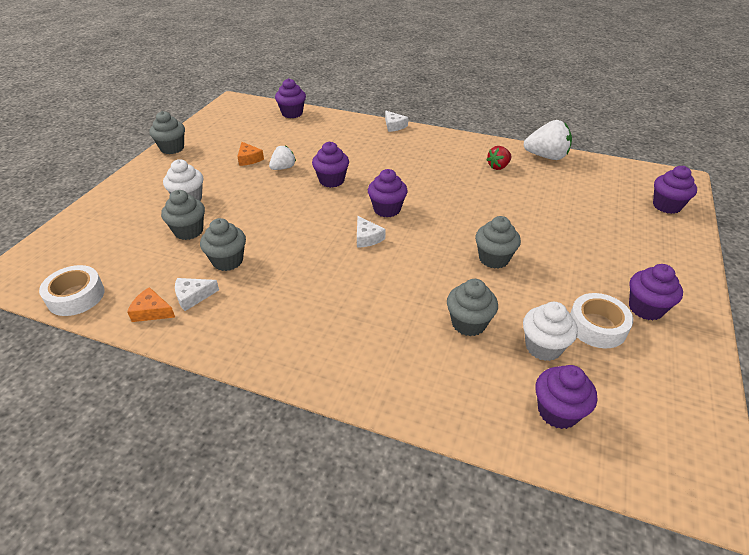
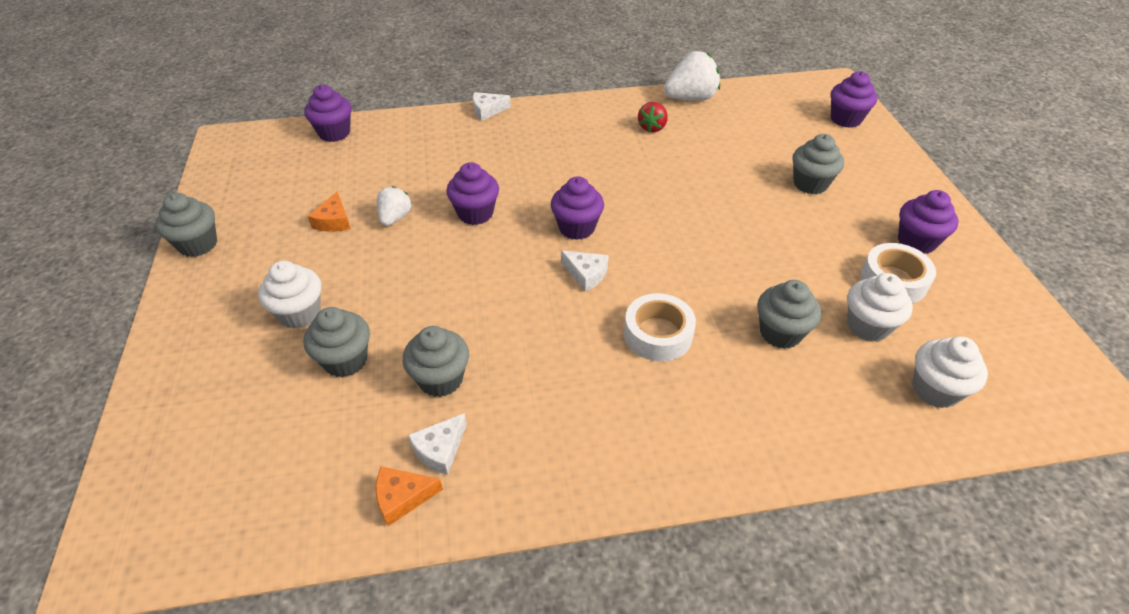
camera: 30 degrees left, 5 degrees up
(76, 296) = (265, 532): white tape -> white tape (658, 334)
(249, 159) = (334, 221): orange cheese -> orange cheese turned 60 degrees clockwise
(394, 126) = (487, 110): white cheese -> white cheese turned 135 degrees clockwise
(493, 259) = (741, 244): grey cupcake -> grey cupcake (810, 184)
(557, 412) = (935, 390): purple cupcake -> white cupcake

